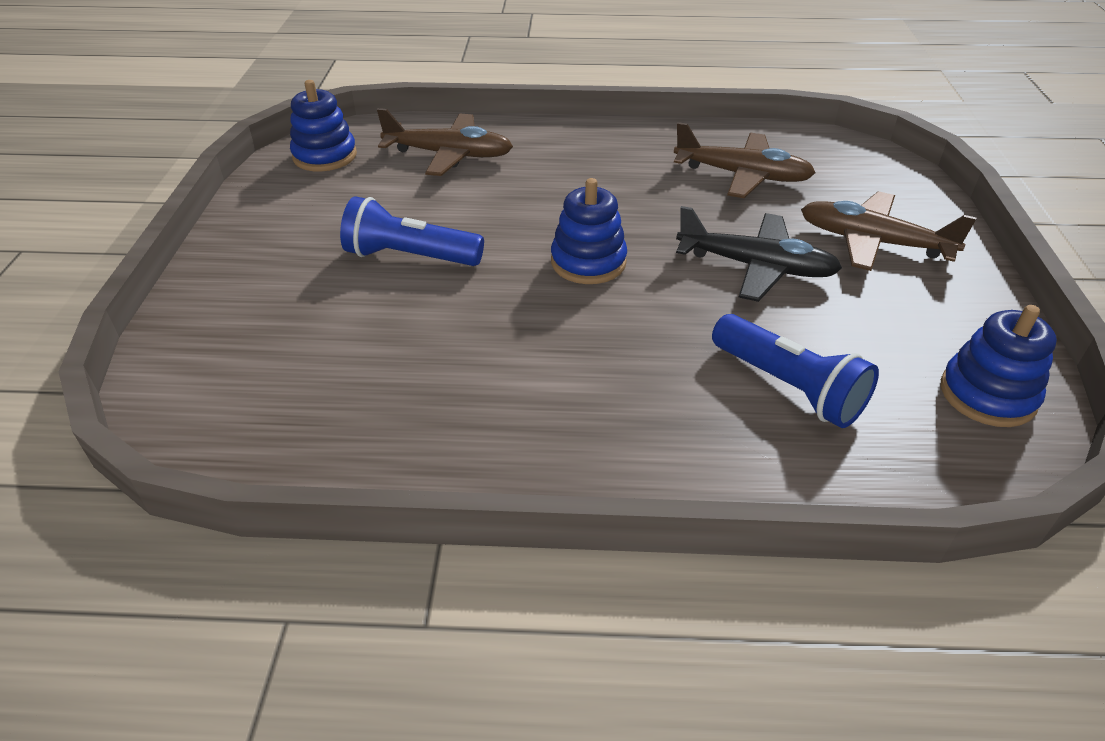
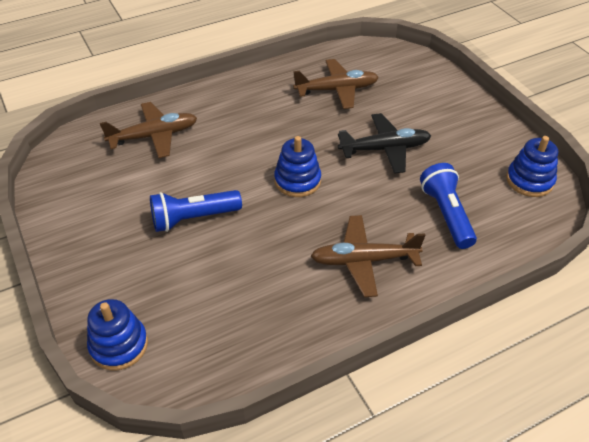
camera: 30 degrees left, 5 degrees up
(325, 156) = (70, 167): blue stacking toy -> blue stacking toy (119, 345)
(788, 387) = (446, 214): blue flashlight -> blue flashlight turned 120 degrees counterclockwise
(872, 242) = (429, 111): brown plane -> brown plane (363, 260)

